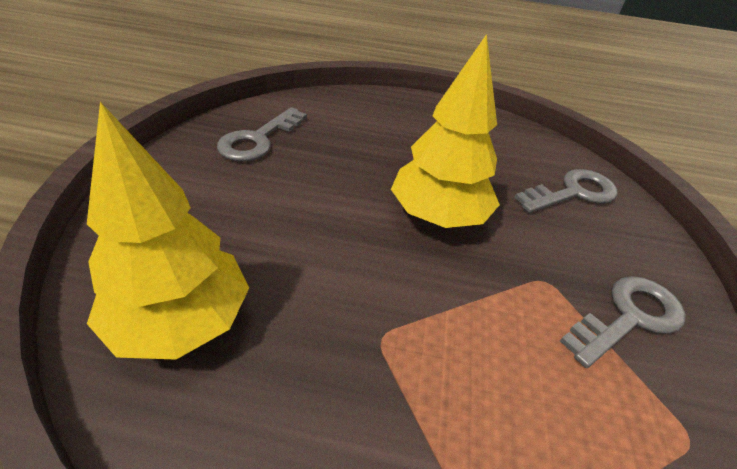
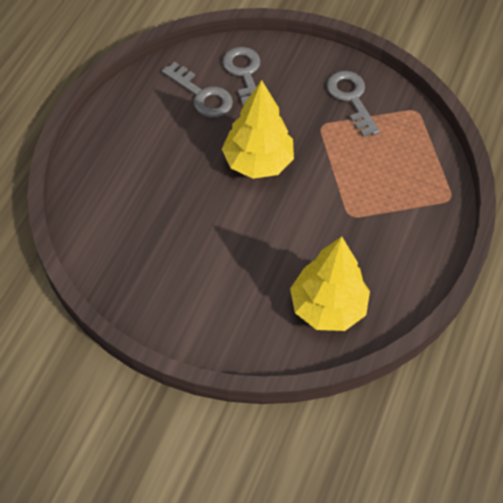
camera: 75 degrees left, 15 degrees up
(258, 139) = (143, 263): grey key -> grey key (202, 95)

